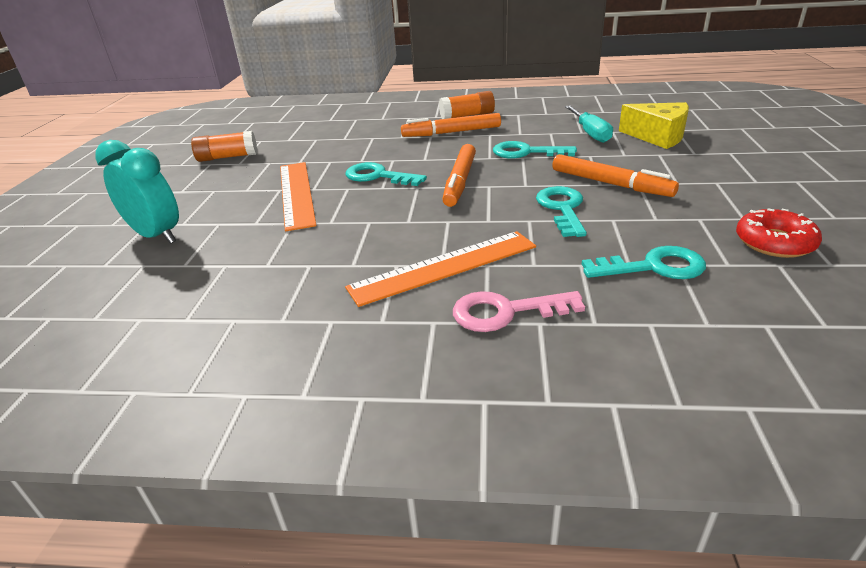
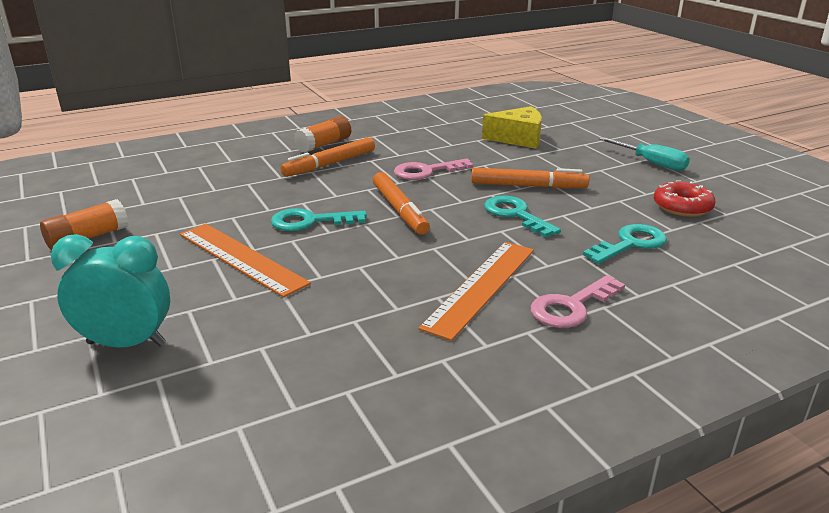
camera: 35 degrees left, 5 degrees down
(526, 152) = (426, 171): turquoise key -> pink key
(590, 133) = (461, 144): turquoise screwdriver -> turquoise screwdriver (651, 163)

